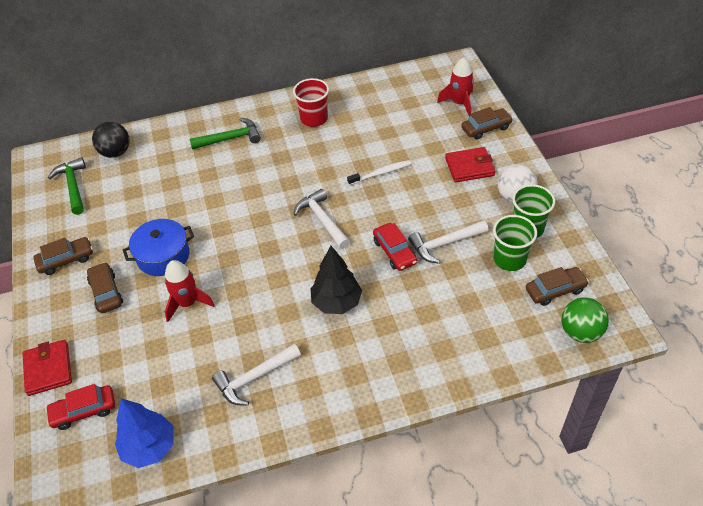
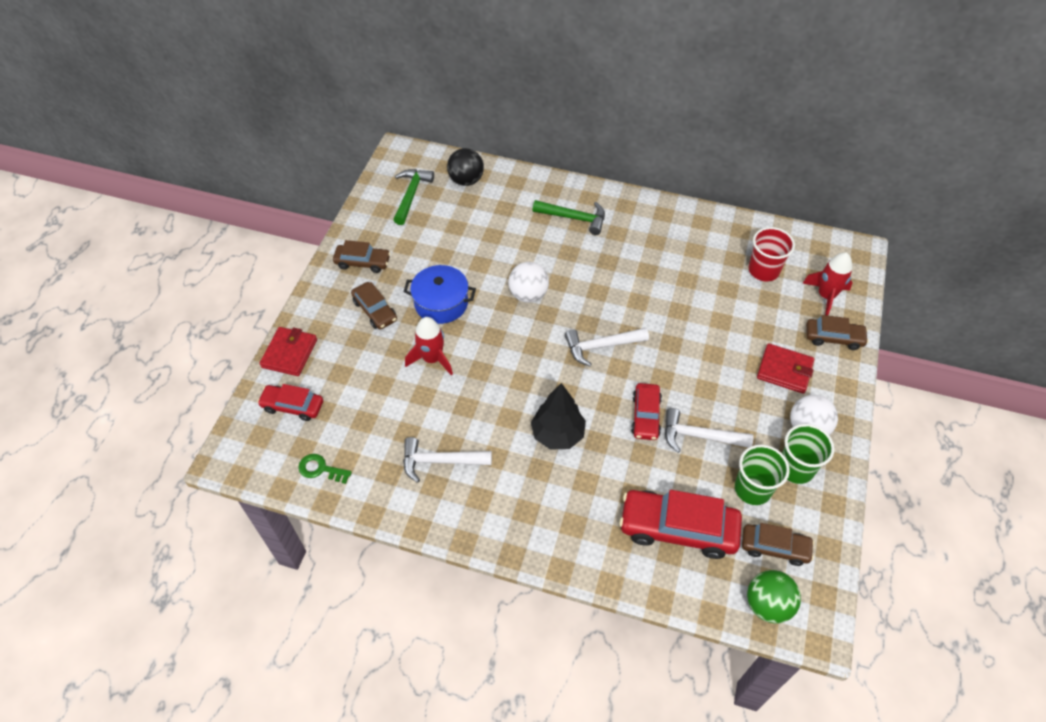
camera: 30 degrees right, 5 degrees up
(106, 292) = (375, 310): brown car -> brown car turned 135 degrees clockwise
(149, 447) = (320, 469): blue tree -> green key
(234, 212) = (528, 294): none -> white ball
(314, 119) = (666, 237): red cup -> red cup (763, 270)
(322, 220) = (601, 346): white hammer -> white hammer turned 105 degrees counterclockwise
(381, 173) = (690, 329): white toothbrush -> none
(479, 317) = (678, 528): none -> red car

